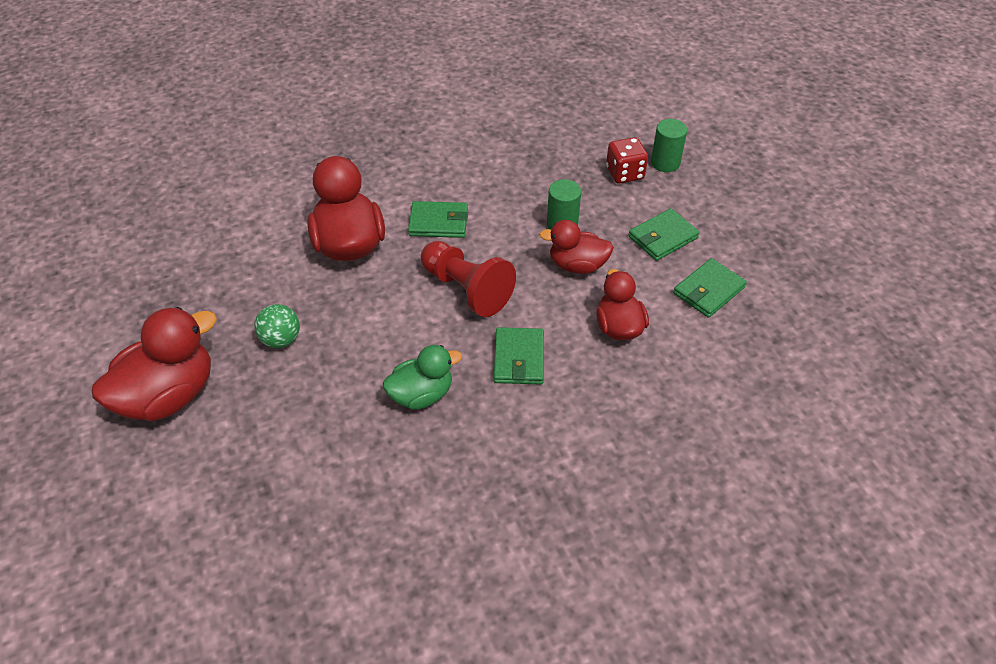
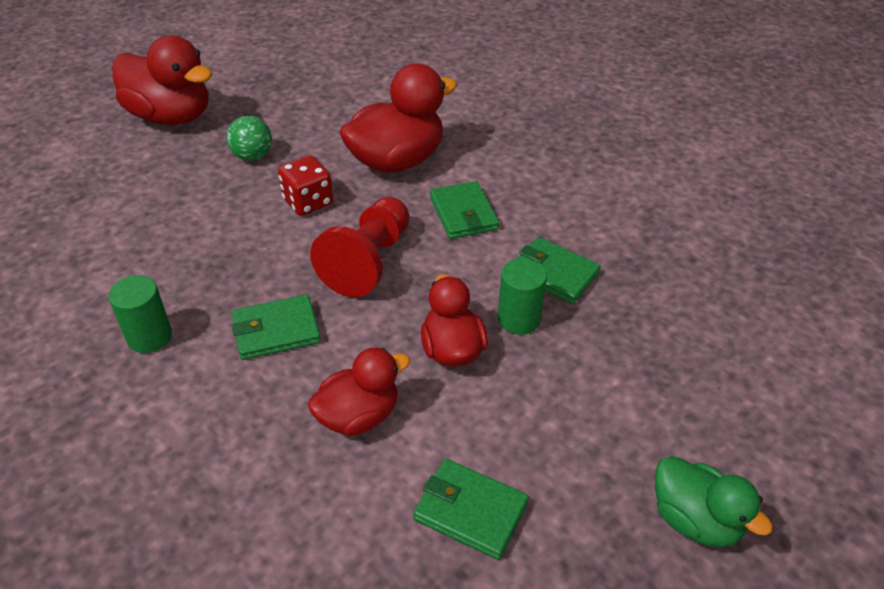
camera: 70 degrees right, 5 degrees down
(421, 395) = (205, 266): green duck -> green duck (695, 520)
(624, 173) = (661, 362): red dice -> red dice (308, 202)
(663, 237) = (554, 432): green wallet -> green wallet (554, 274)
(665, 163) = (718, 405): green cylinder -> green cylinder (149, 337)

